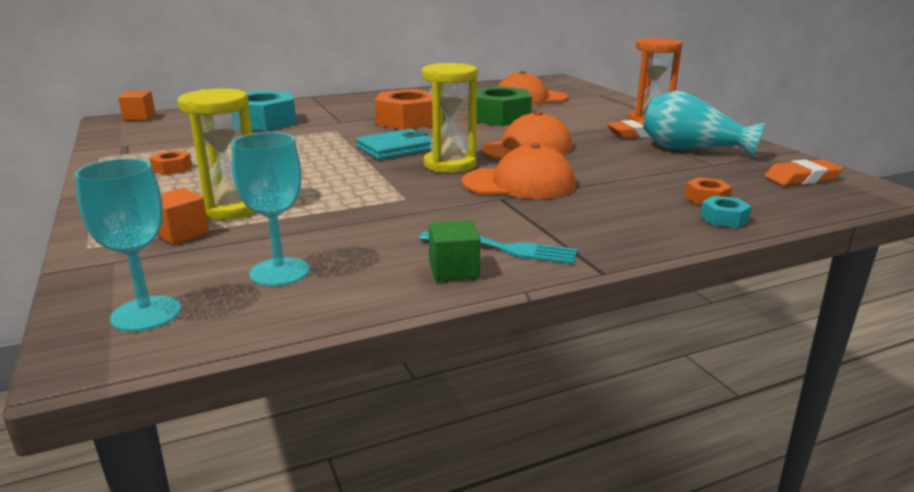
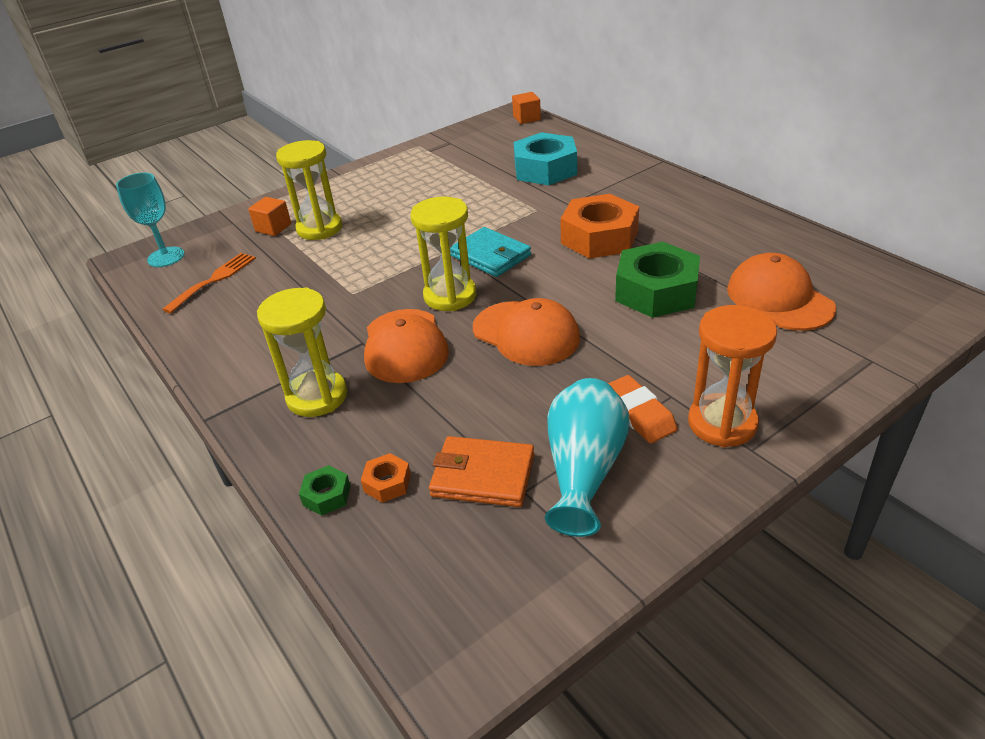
camera: 80 degrees right, 15 degrees up
(172, 168) = (399, 179): orange nut -> none
(279, 272) = (214, 280): turquoise goblet -> orange fork
(454, 270) = (212, 346): green cube -> none
(505, 249) = (249, 363): turquoise fork -> none
(582, 218) = (317, 396): none -> yellow hourglass
(696, 172) = (483, 475): none -> orange wallet
(724, 218) = (327, 495): turquoise nut -> green nut
(802, 178) = (489, 584): orange eraser -> none

